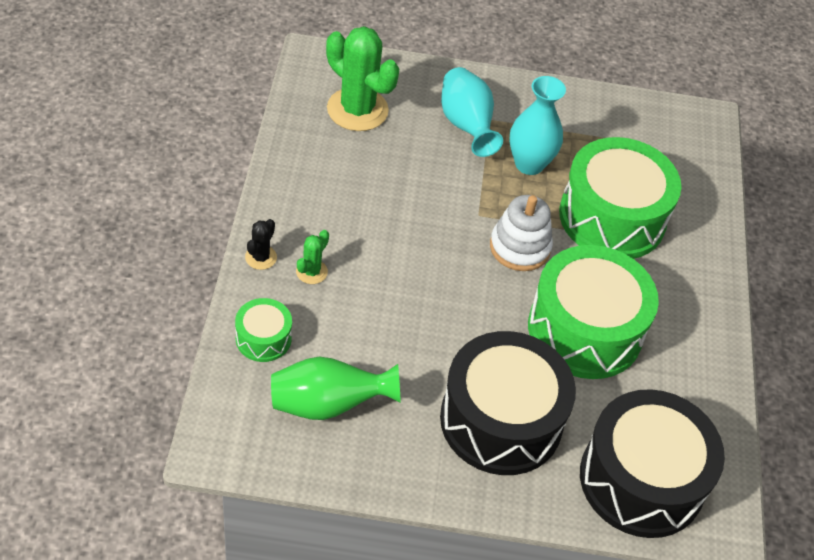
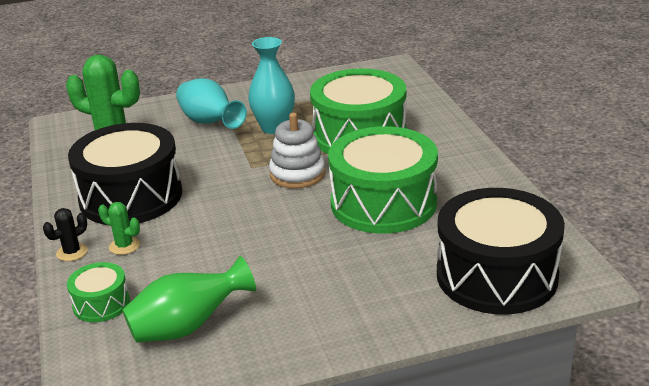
camera: 15 degrees left, 20 degrees down
(261, 257) = (72, 252): black cactus -> black cactus turned 45 degrees clockwise
(311, 272) = (124, 246): green cactus -> green cactus turned 75 degrees counterclockwise
(501, 420) = (352, 281): black drum -> black drum (131, 196)

